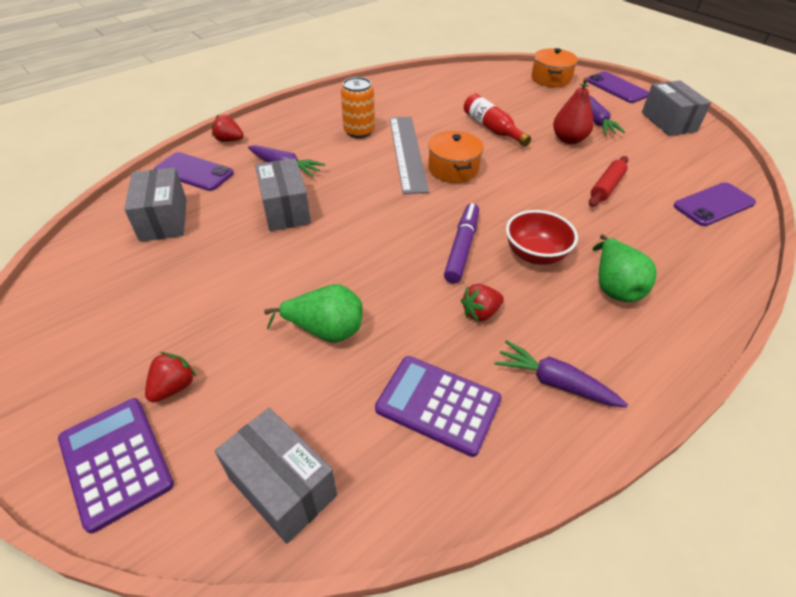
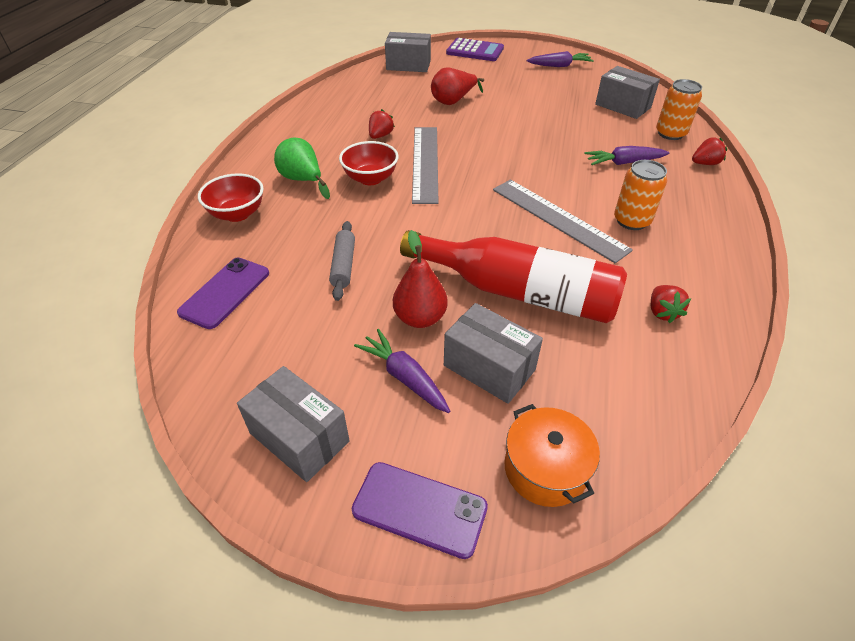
camera: 145 degrees right, 0 degrees up
(174, 387) = (488, 67): red strawberry -> red strawberry (662, 312)
(194, 172) = (670, 133): purple phone -> orange can
(285, 209) = (568, 138): grey box -> grey box (489, 367)
(325, 331) = (453, 101): green pear -> red pear
(438, 405) = (370, 99): purple calculator -> none
(453, 169) = (499, 220): orange pot -> none
(462, 248) = (425, 163): purple marker -> grey ruler
(492, 128) = (518, 292): red bottle -> red bottle, size x1.82
(555, 382) = (318, 125): purple carrot -> purple carrot (559, 66)
(606, 187) = (344, 265): red rolling pin -> grey rolling pin
(701, 274) = (237, 214): none -> red bowl

